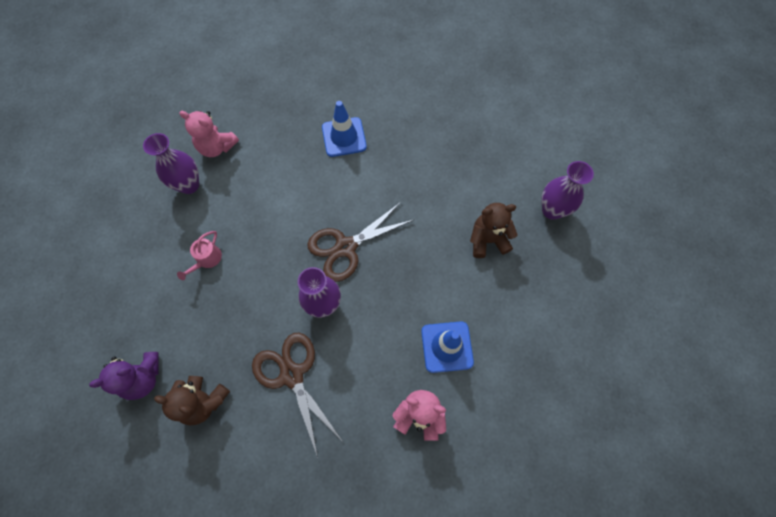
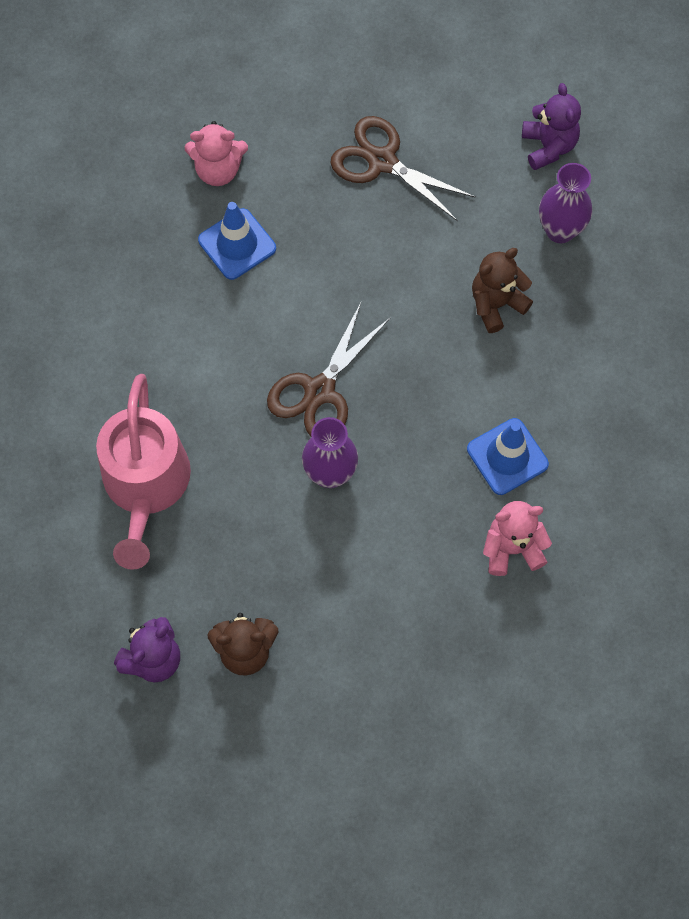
camera: 25 degrees left, 0 degrees up
(189, 185) = (60, 400): purple vase -> none
(207, 259) = (146, 485): pink watering can -> pink watering can, size x2.49
(217, 147) = (66, 332): pink teddy bear -> pink teddy bear (218, 170)
(292, 375) = (336, 572): brown scissors -> brown scissors (382, 162)
(567, 155) = (548, 146): none -> purple teddy bear

